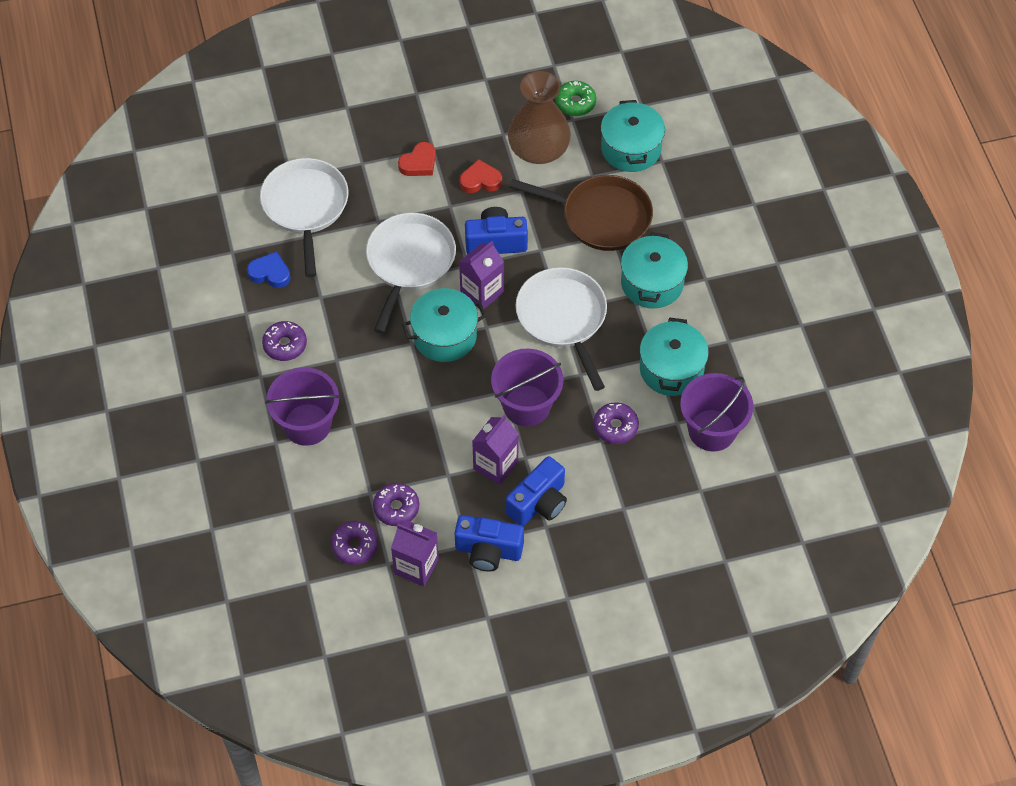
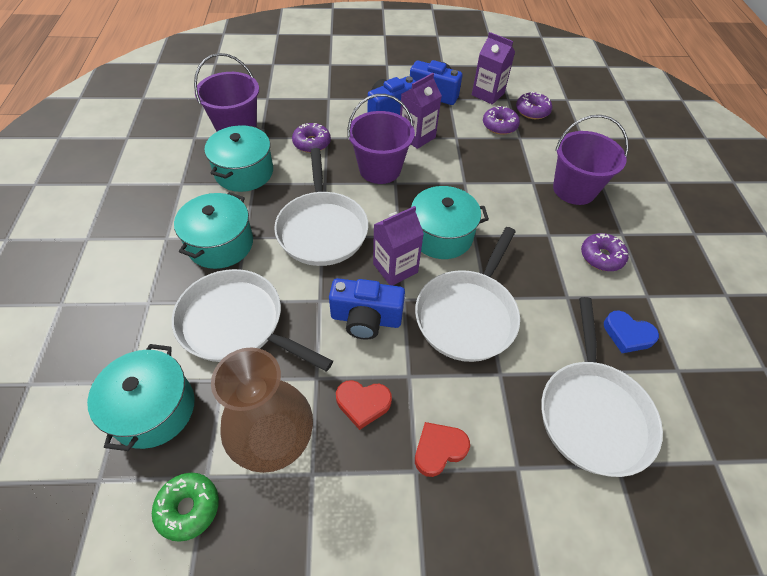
camera: 170 degrees left, 5 degrees down
(601, 217) = (237, 324): brown pan -> white pan

